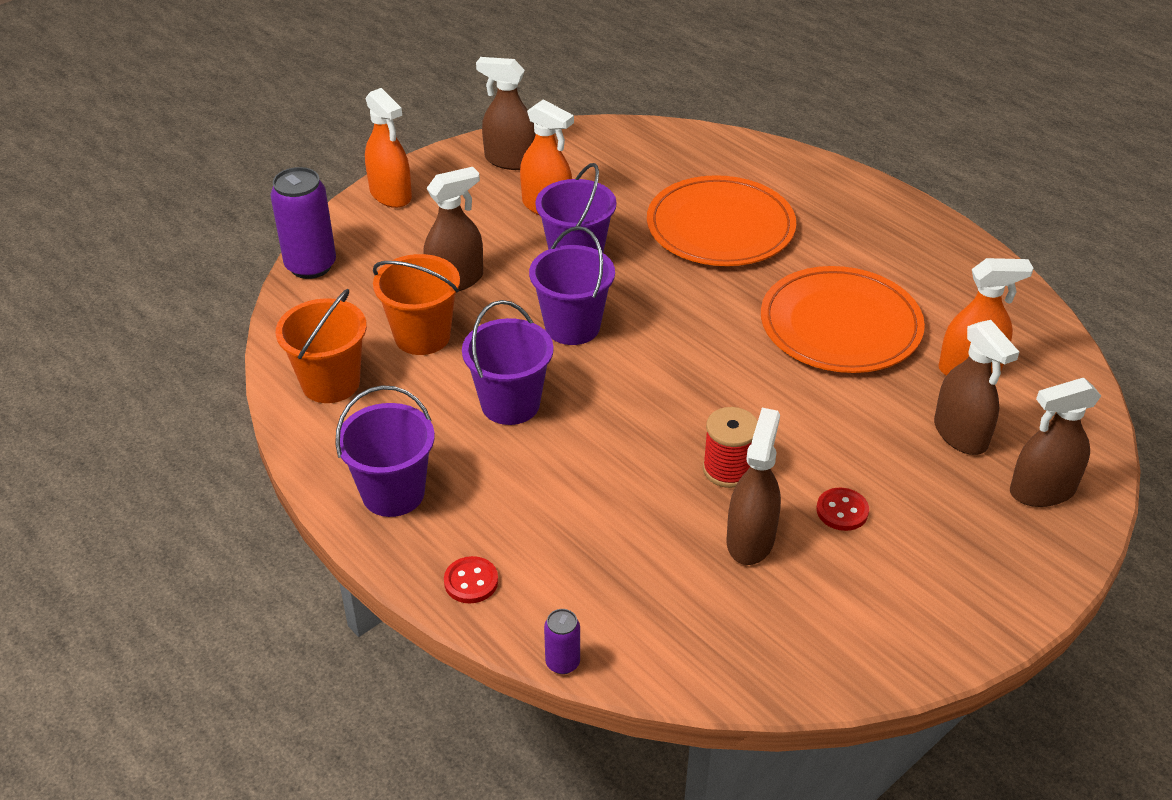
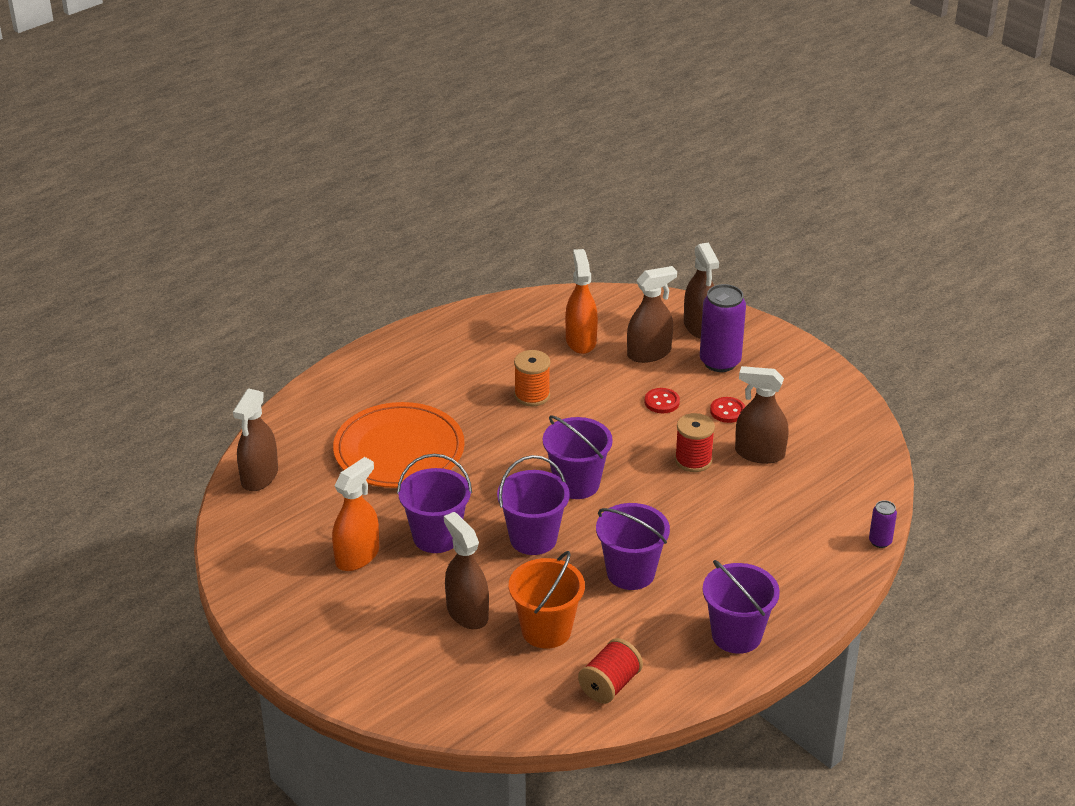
camera: 90 degrees left, 5 degrees down
(311, 266) = (440, 717): purple can -> purple can (720, 362)
(331, 383) = (610, 685): orange bucket -> red spool
(391, 195) = (324, 667): orange spray bottle -> none
(471, 581) = (818, 588): red button -> red button (662, 402)
(510, 160) = (275, 583): brown spray bottle -> brown spray bottle (259, 477)
(672, 361) = (576, 484): none -> purple bucket
(840, 325) = (532, 395): orange plate -> orange spool

